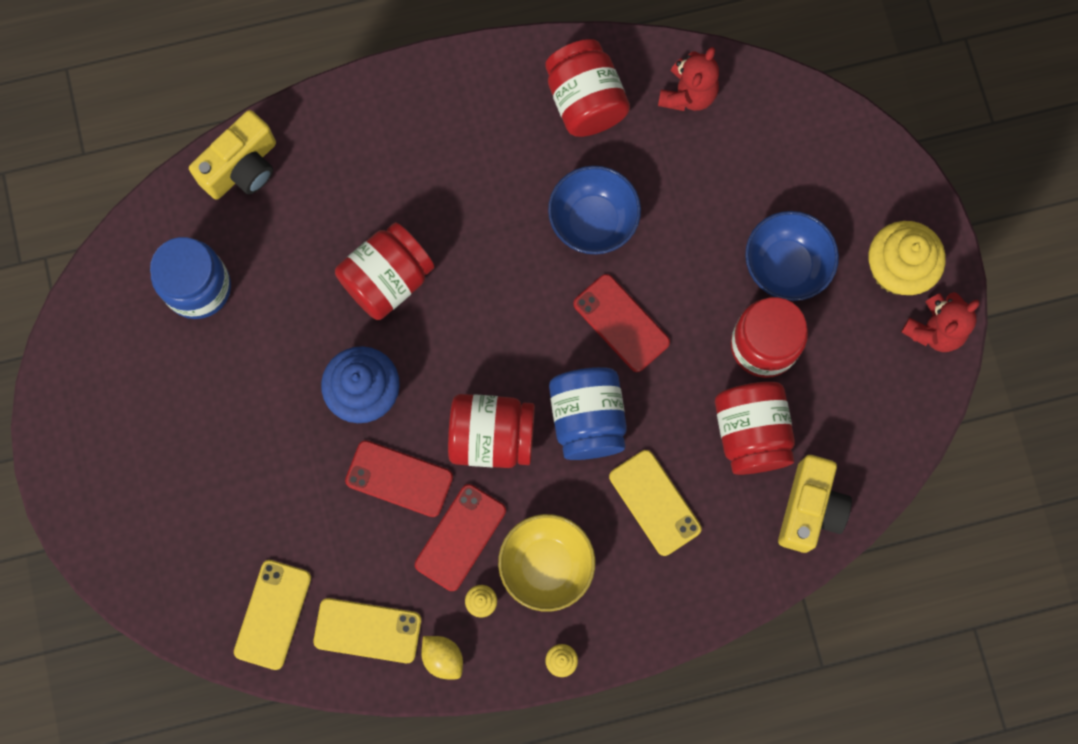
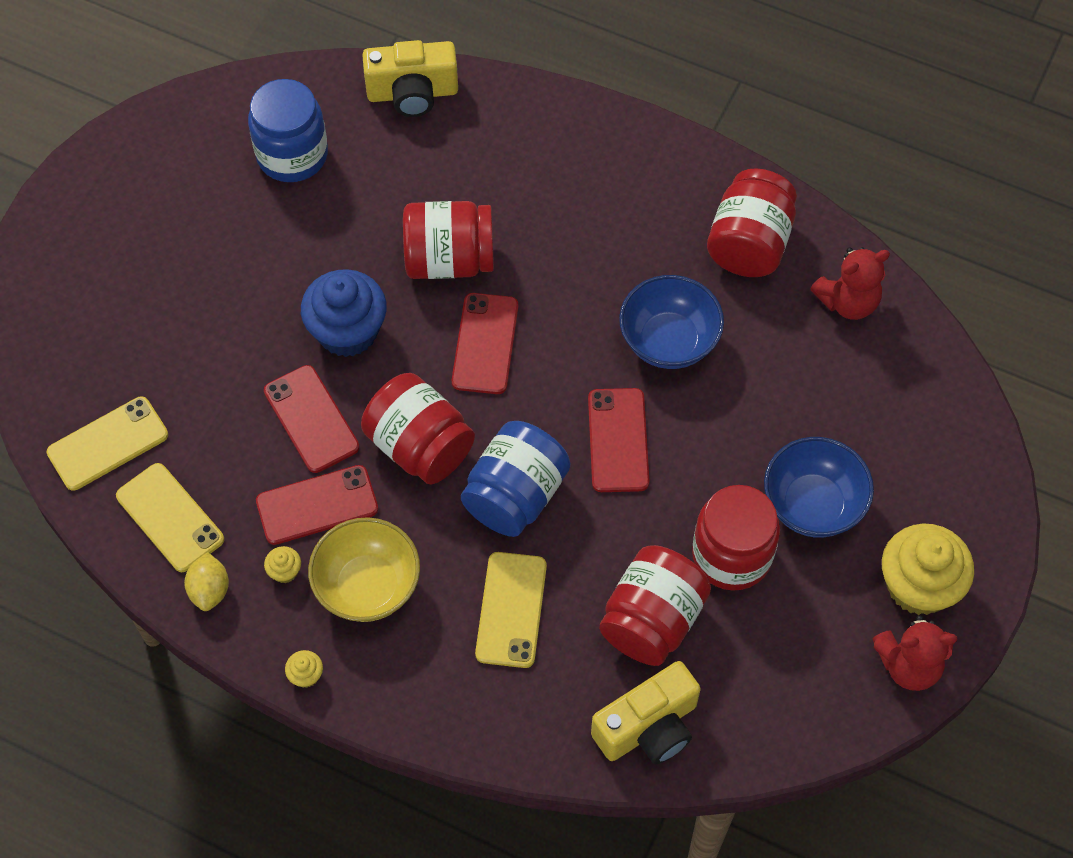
camera: 40 degrees right, 15 degrees down
(469, 324) = (485, 344): none -> red phone

